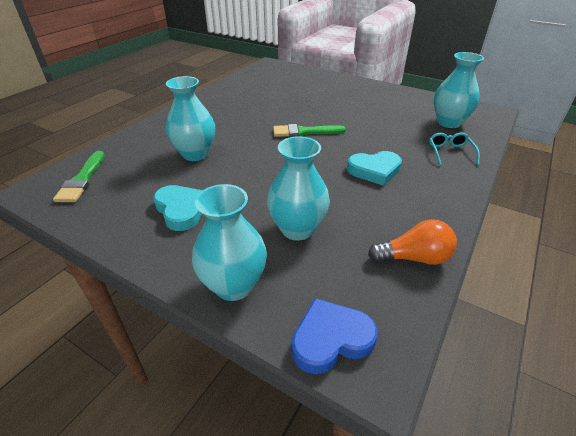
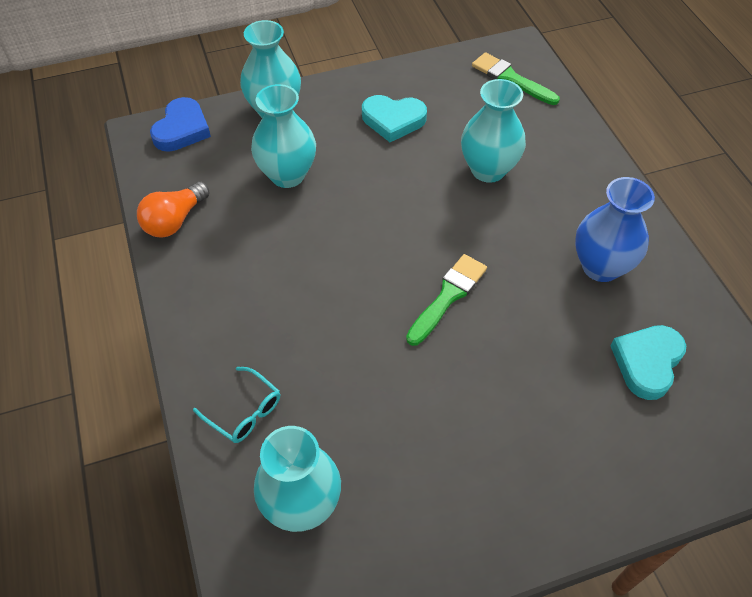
camera: 130 degrees right, 15 degrees up
(232, 106) = (600, 266): none -> blue vase
(374, 170) = (299, 297): turquoise heart -> turquoise heart (647, 362)

